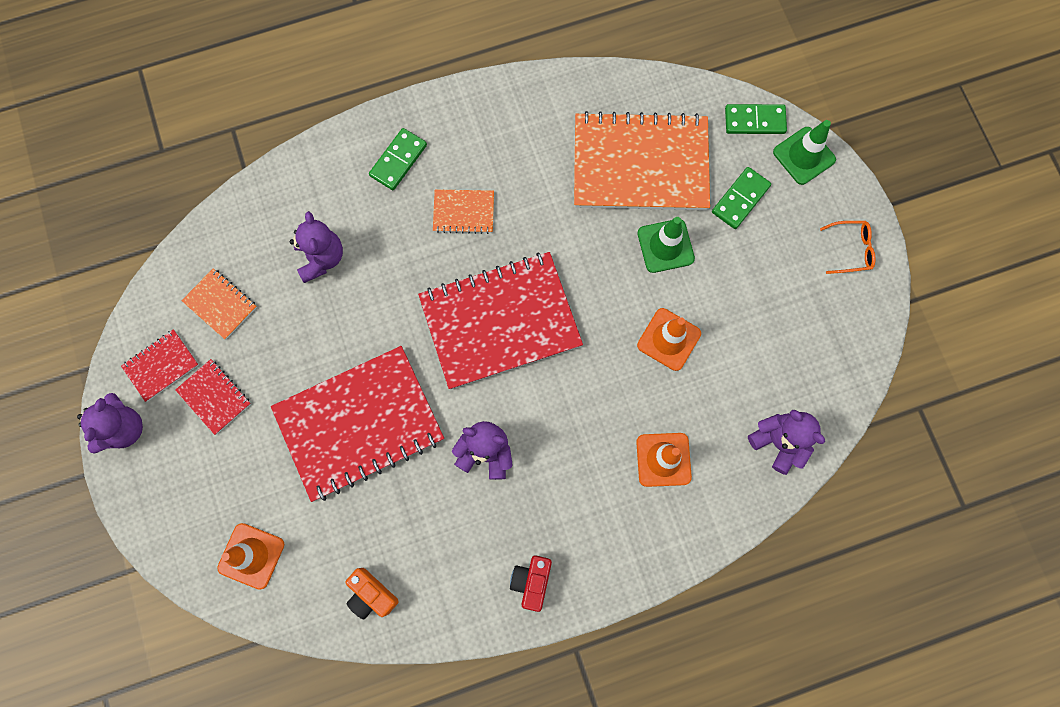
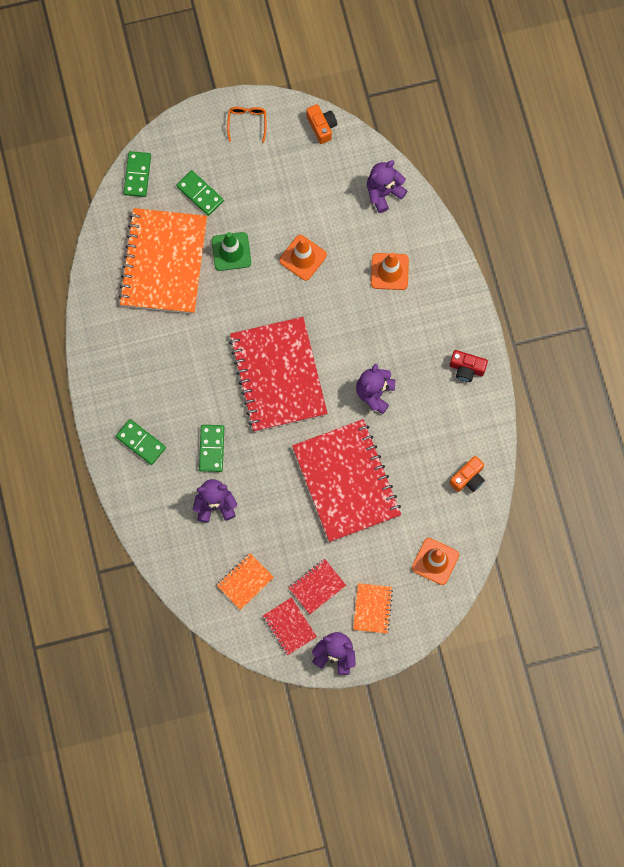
camera: 85 degrees left, 0 degrees up
(395, 246) = (211, 448): none -> green domino
(463, 212) = (189, 396): orange notebook -> orange notebook (372, 608)
(804, 156) = (170, 144): green traffic cone -> none
(862, 348) = (321, 126): none -> orange camera

